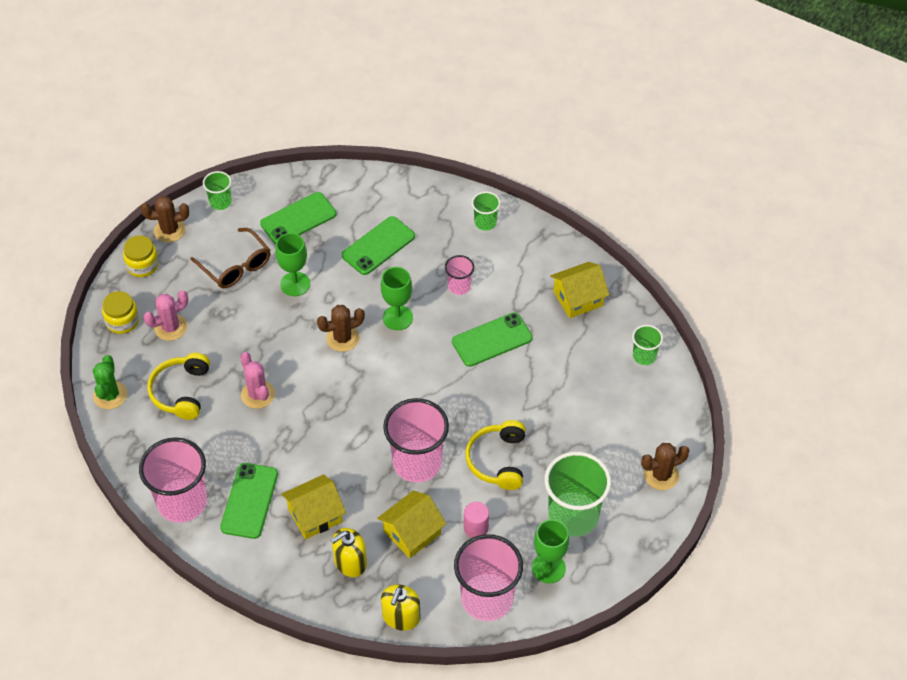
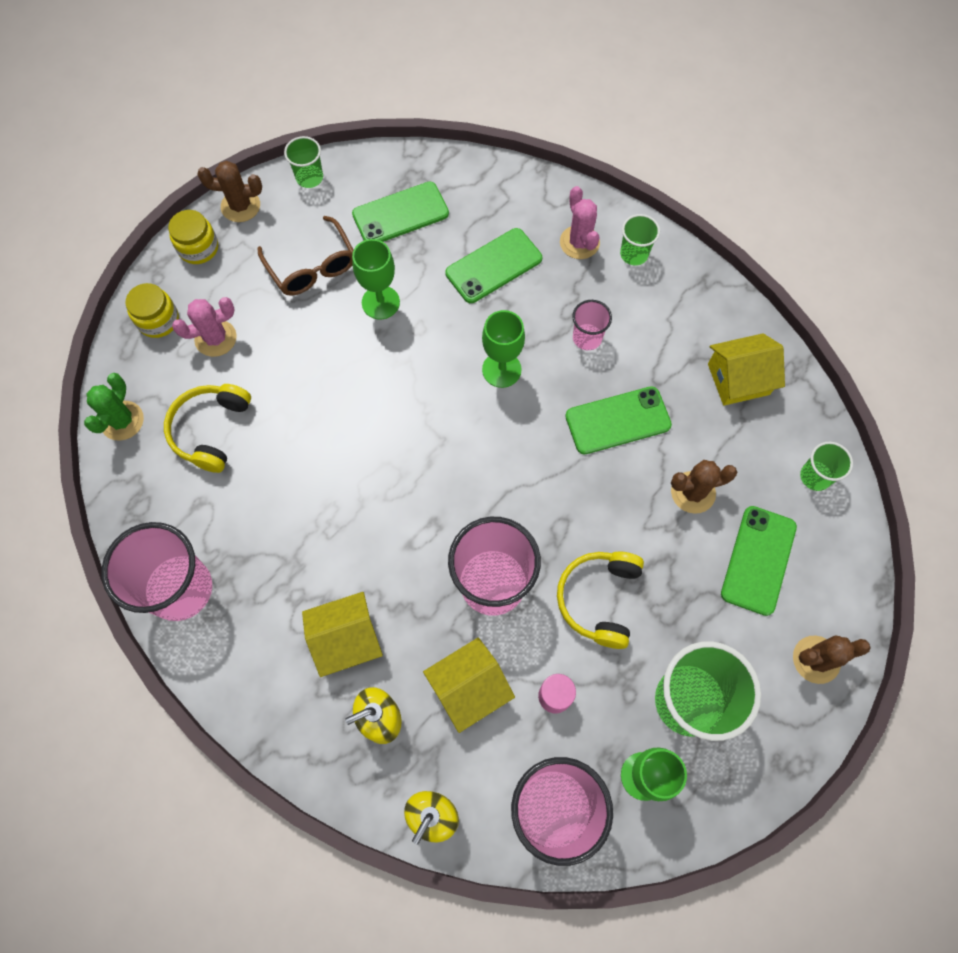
camera: 10 degrees right, 15 degrees up
(249, 501) = (266, 602): green phone -> green phone (758, 560)
(258, 394) = (305, 450): pink cactus -> pink cactus (579, 242)
(342, 338) = (427, 388): brown cactus -> brown cactus (693, 492)

